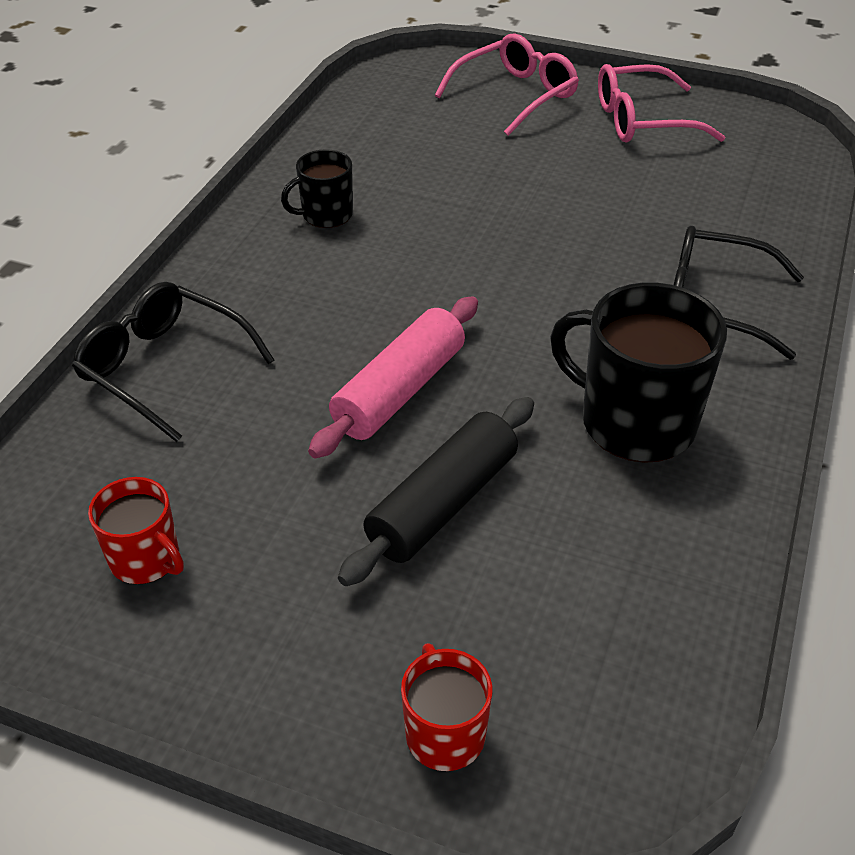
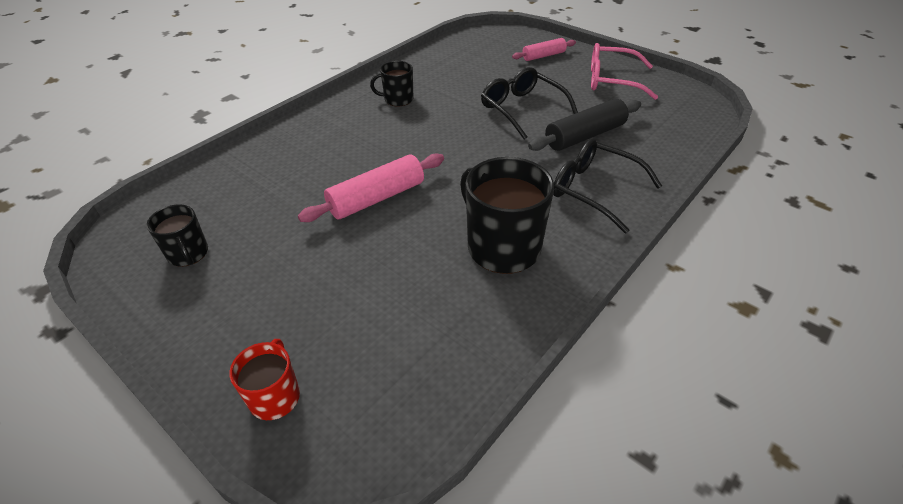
camera: 20 degrees right, 0 degrees up
(146, 559) = (188, 254): red mug -> black mug
(164, 368) = (264, 159): black glasses -> black glasses (522, 109)
(442, 503) = (360, 265): black rolling pin -> black rolling pin (584, 136)
(516, 95) = (543, 56): pink glasses -> pink rolling pin

